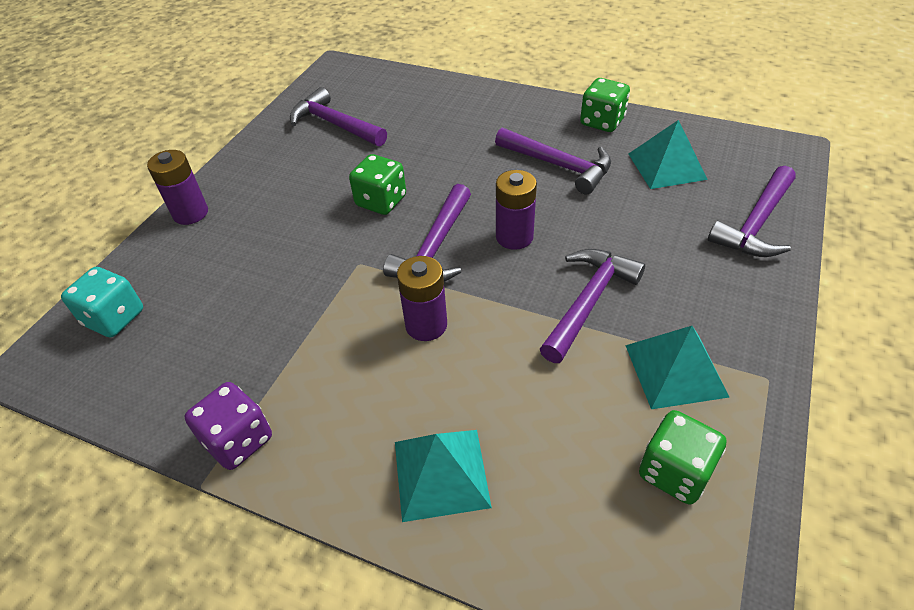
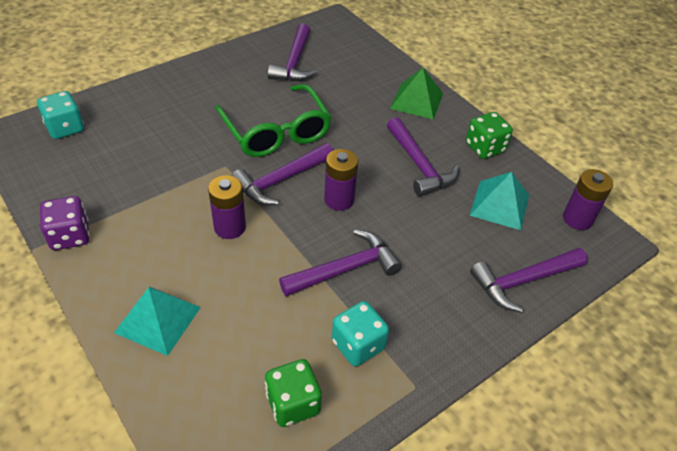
camera: 25 degrees right, 0 degrees up
(190, 213) = (157, 82): purple battery -> purple battery (577, 219)
(335, 124) = (294, 62): purple hammer -> purple hammer turned 150 degrees counterclockwise
(381, 201) = (276, 131): green dice -> green glasses
(497, 108) = (416, 101): none -> green pyramid
(675, 370) = (358, 345): turquoise pyramid -> turquoise dice

